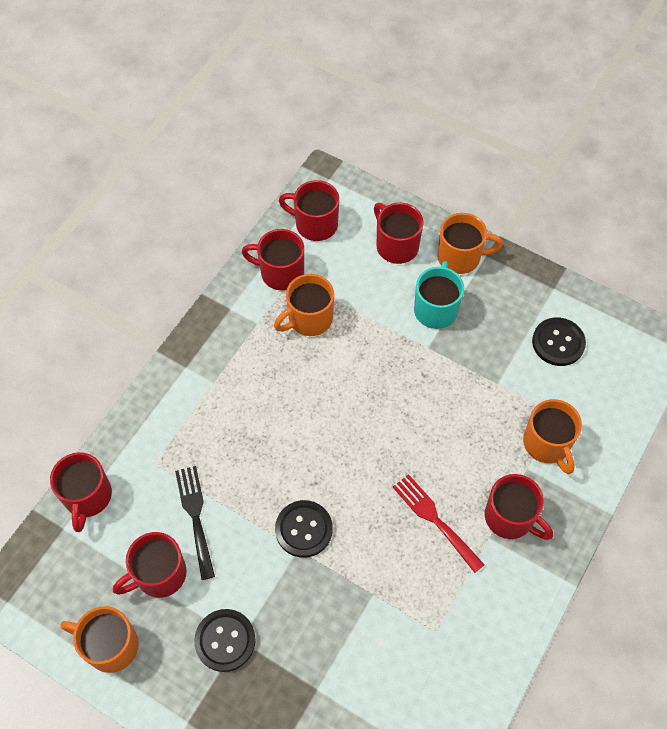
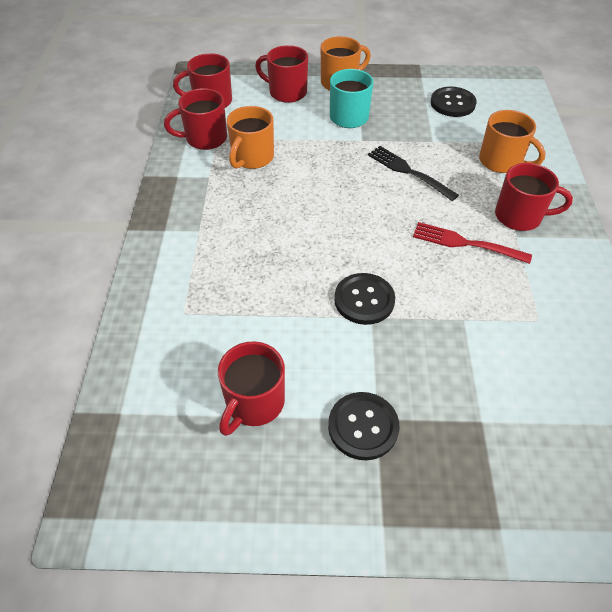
camera: 30 degrees left, 10 degrees down
(87, 497) = (131, 372): red mug -> none
(110, 645) = (246, 497): orange mug -> none
(195, 517) = (256, 337): black fork -> black fork (408, 172)

